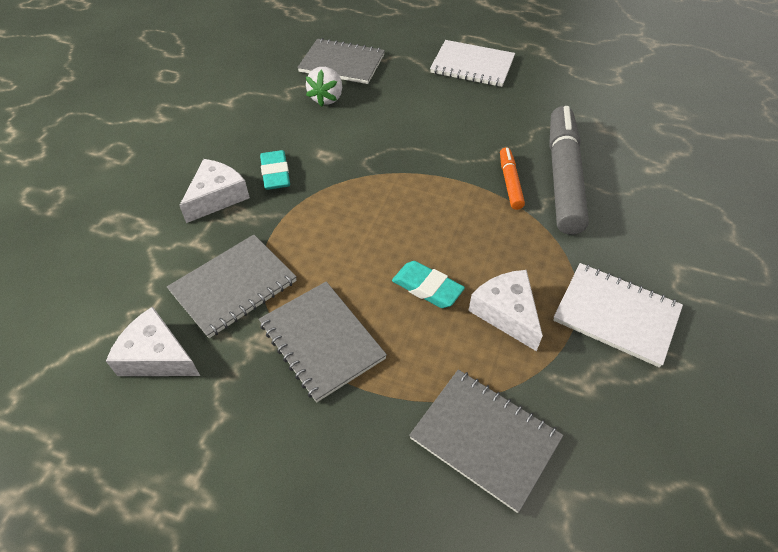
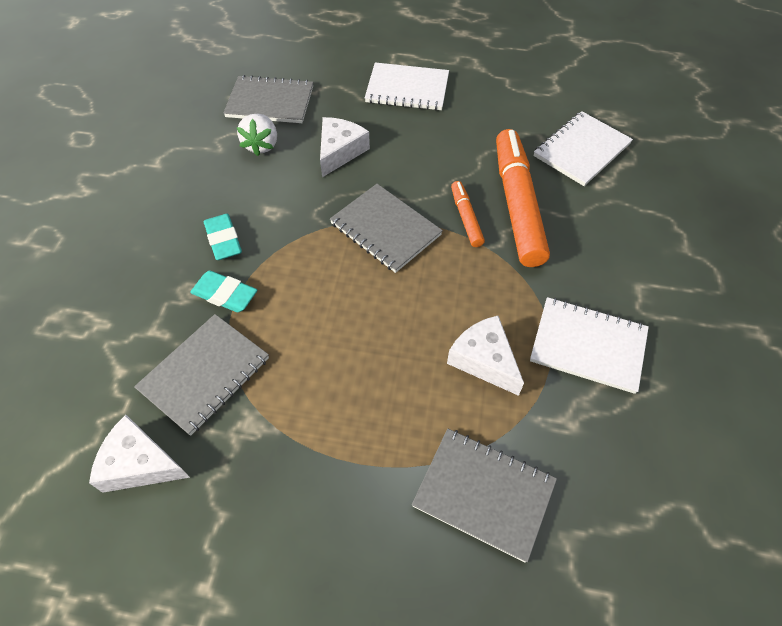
camera: 10 degrees left, 5 degrees up
(217, 197) = (166, 276): white cheese -> white cheese (340, 151)
(322, 341) = (307, 419): grey notebook -> grey notebook (385, 229)
(427, 288) = (402, 345): turquoise eraser -> turquoise eraser (225, 295)
(563, 177) = (517, 205): grey marker -> orange marker
(636, 136) = (581, 150): none -> white notebook

